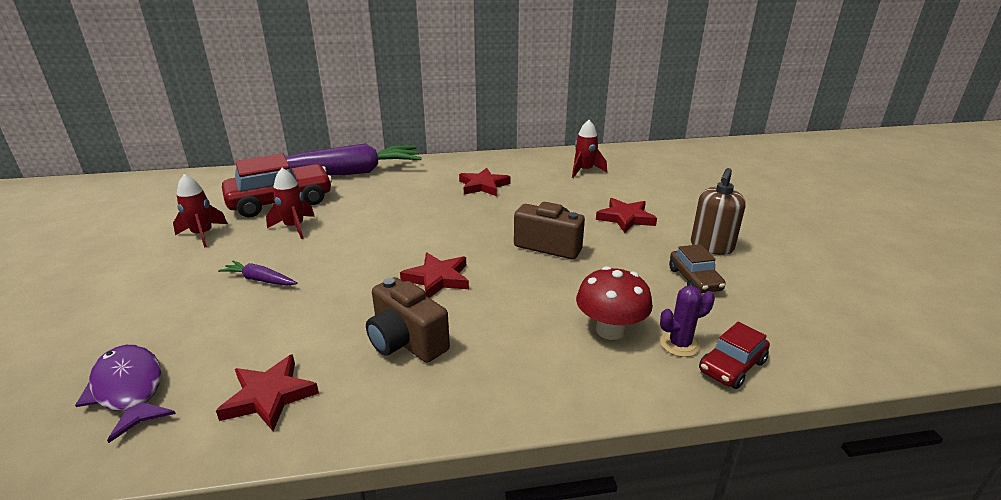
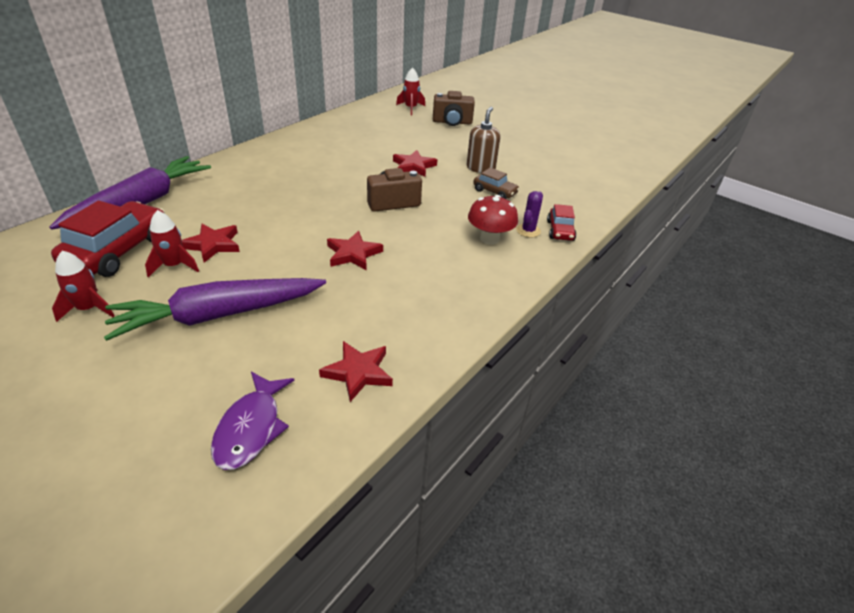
camera: 45 degrees left, 10 degrees up
(129, 389) = (251, 428): purple fish -> purple fish turned 90 degrees counterclockwise
(260, 280) = (218, 315): purple carrot -> purple carrot, size x2.48
(406, 342) = (392, 299): brown camera -> brown camera (452, 122)
(483, 185) = (284, 174): red star -> red star (213, 245)
(584, 171) = (343, 139): red rocket -> red rocket (411, 108)
(711, 247) = (480, 168): brown soap dispenser -> brown soap dispenser turned 150 degrees counterclockwise

